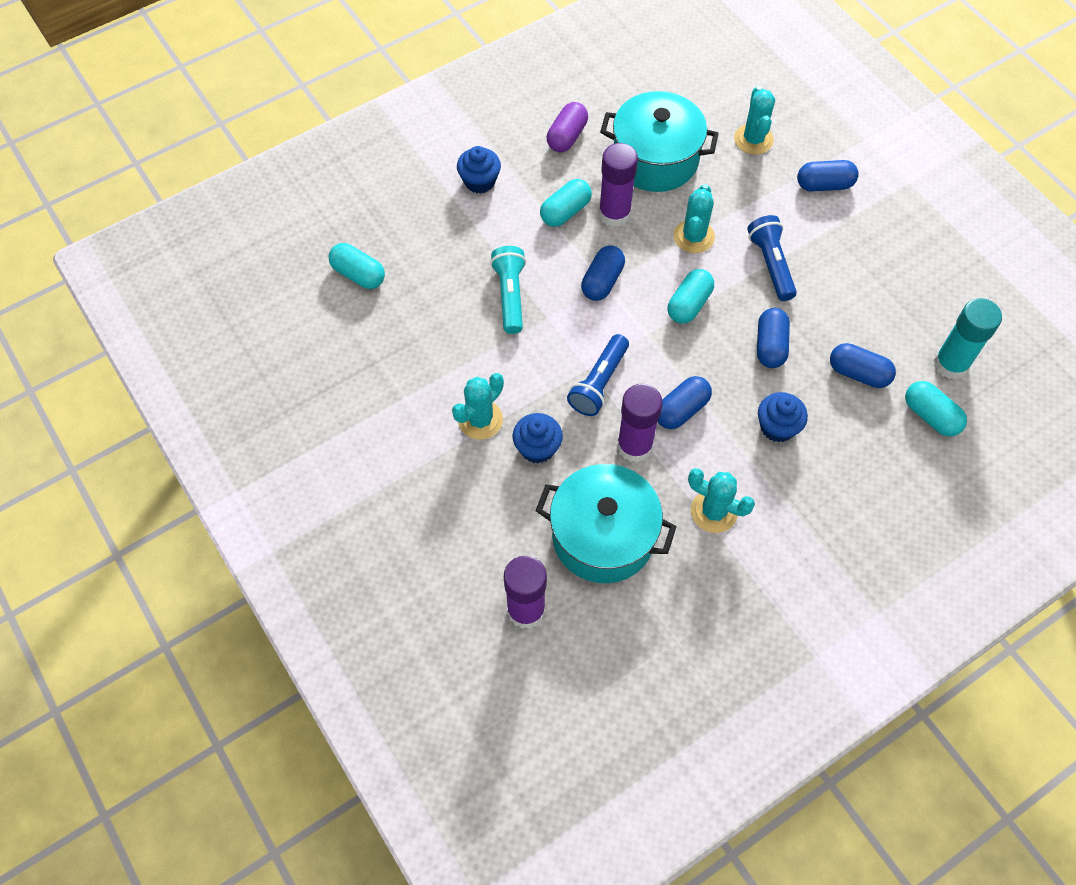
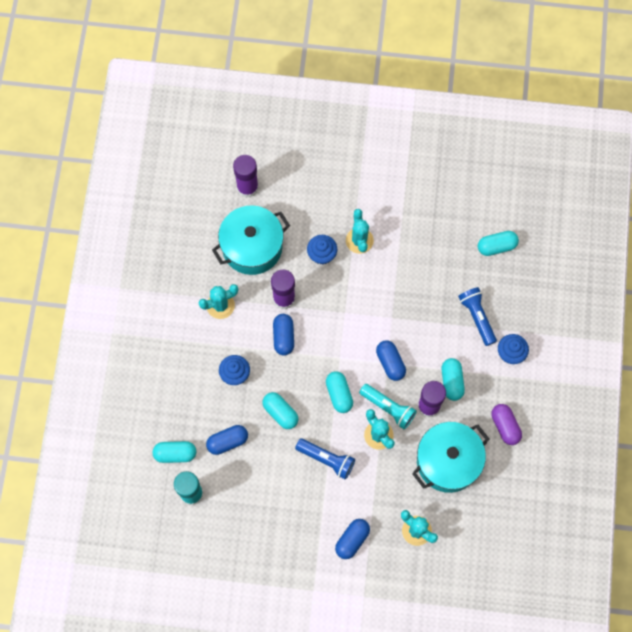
camera: 130 degrees right, 10 degrees up
(510, 295) = (420, 310): turquoise flashlight -> turquoise flashlight (388, 408)
(599, 383) = (332, 311): blue flashlight -> blue flashlight (477, 317)
(770, 346) = (280, 413): blue capsule -> turquoise capsule

